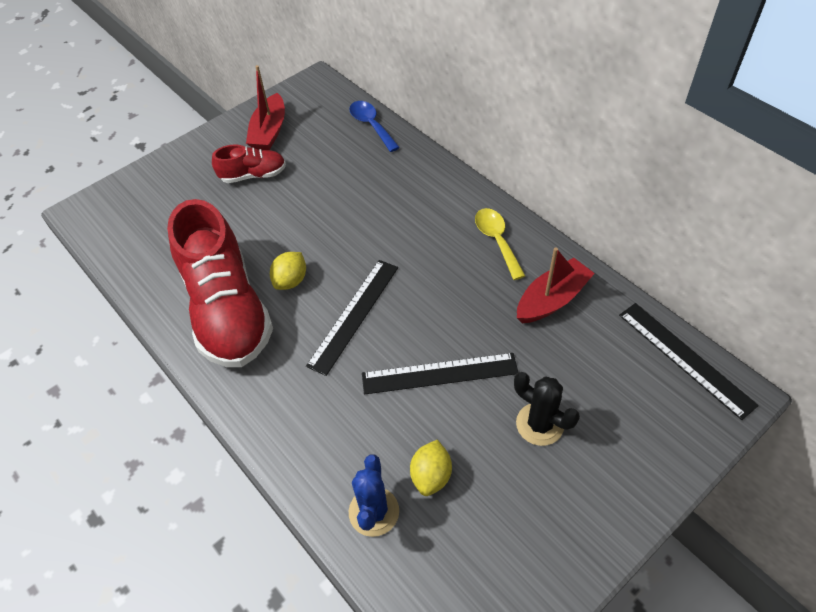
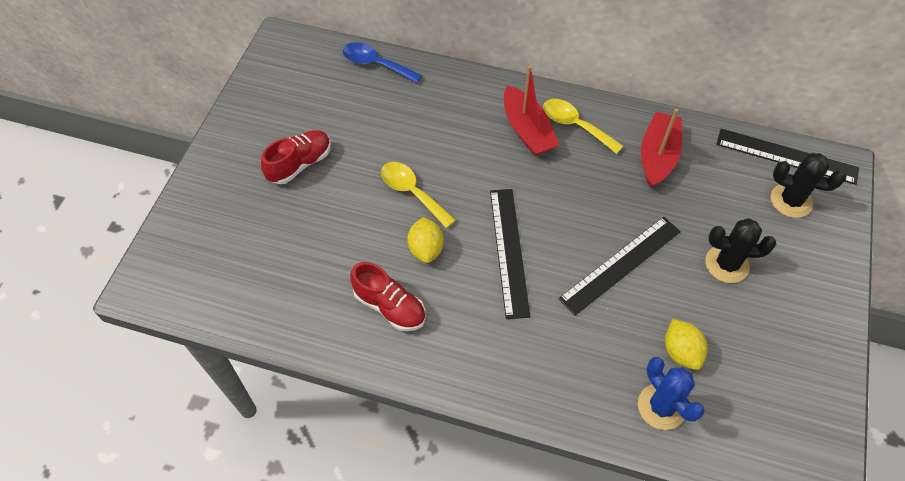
camera: 35 degrees left, 5 degrees up
(227, 310) = (390, 306): red shoe -> red shoe, size x0.48
(269, 132) = (277, 112): red boat -> red boat (527, 130)
(317, 233) = (412, 192): none -> yellow spoon
(655, 401) = (791, 201): none -> black cactus

